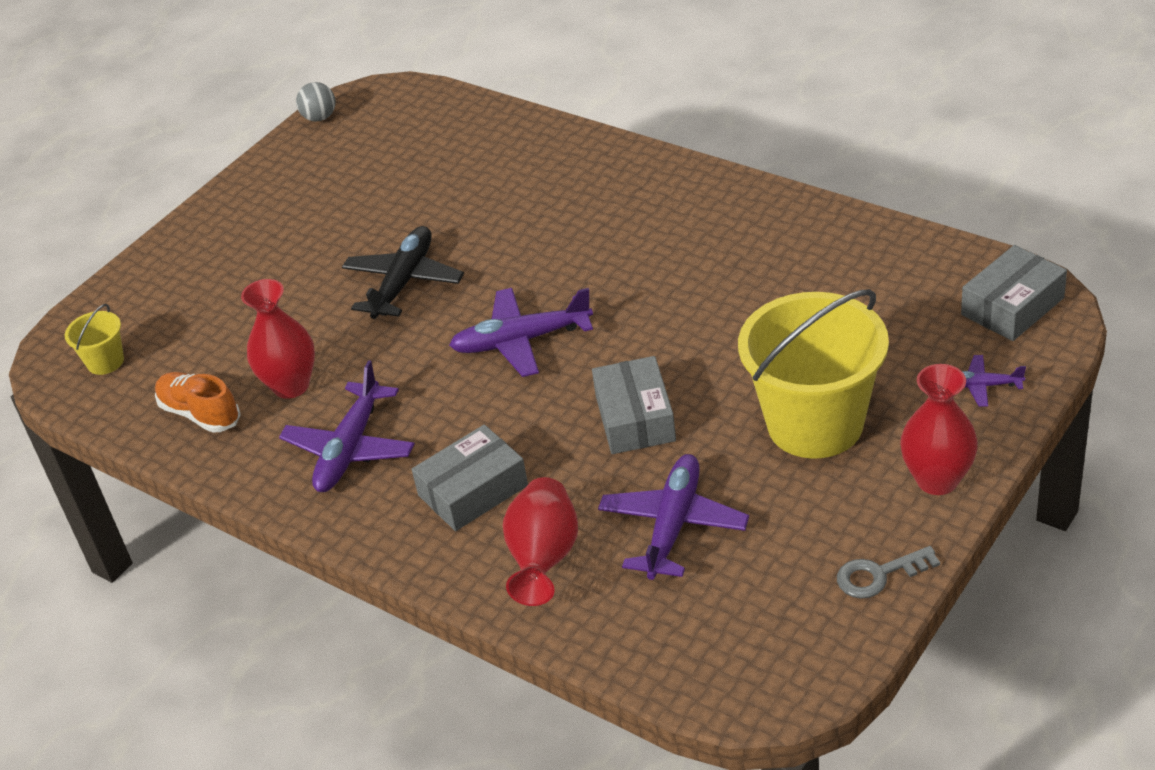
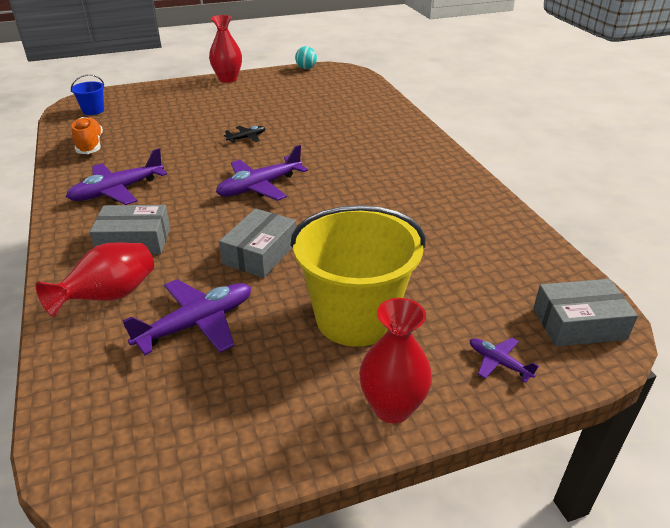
camera: 30 degrees right, 5 degrees down
(105, 362) = (93, 110): yellow bucket -> blue bucket
(291, 385) = (139, 153): red vase -> red vase (228, 79)
(319, 117) = (306, 68): grey ball -> turquoise ball
(404, 282) = (247, 138): black plane -> black plane, size x0.51
(521, 341) = (259, 187): purple plane -> purple plane turned 60 degrees counterclockwise
(879, 575) = (270, 449): grey key -> none

